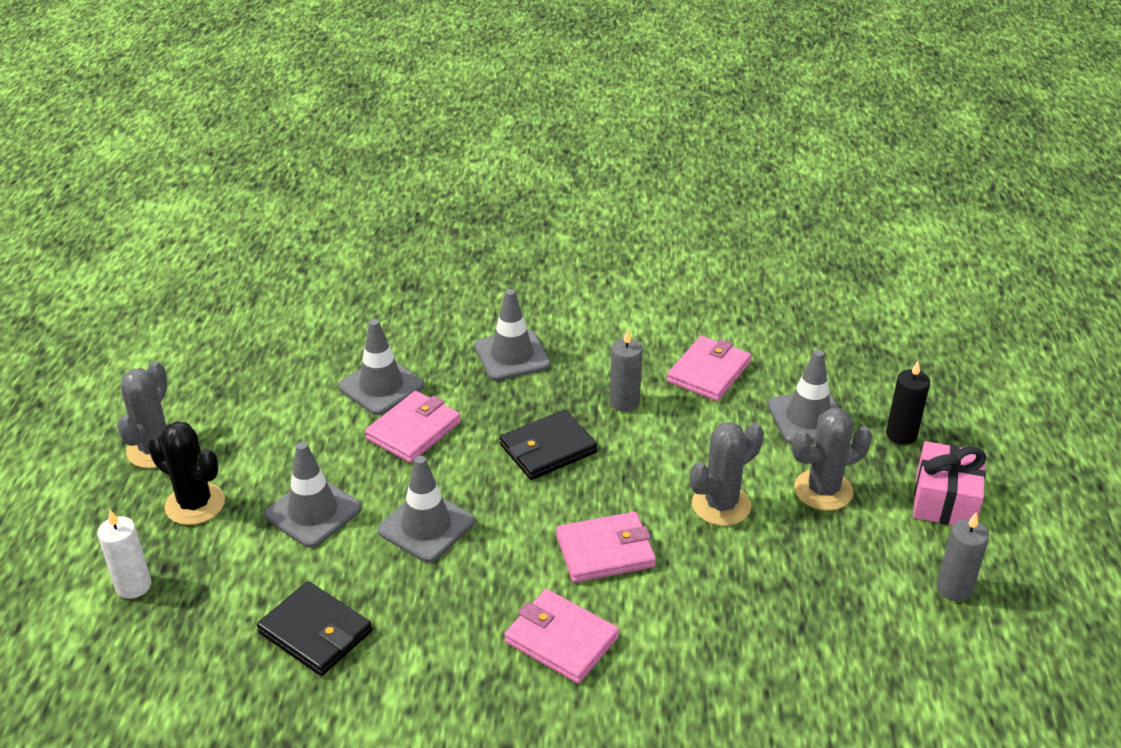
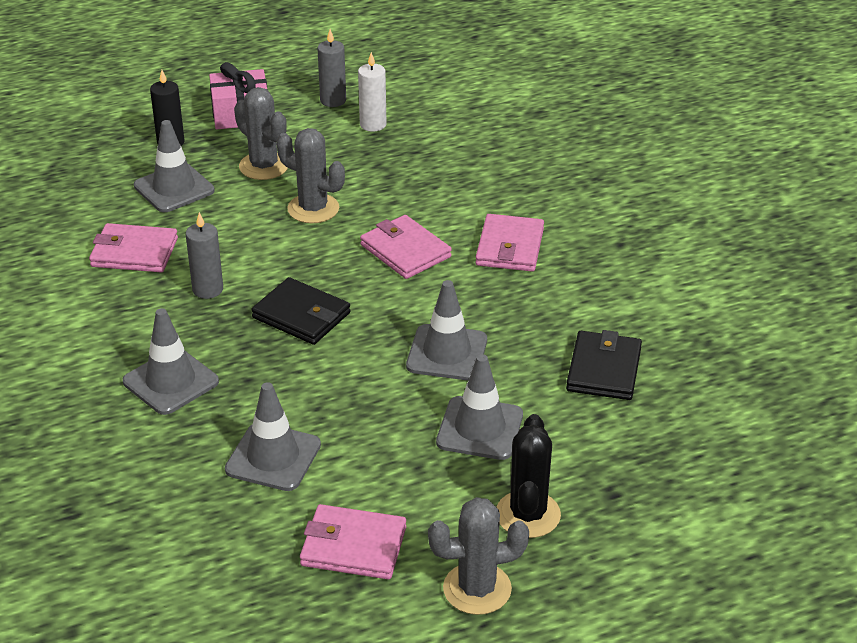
camera: 115 degrees left, 0 degrees up
(133, 586) = (649, 503): white candle -> white candle (373, 124)
(413, 430) = (328, 408): pink wallet -> pink wallet (353, 546)

